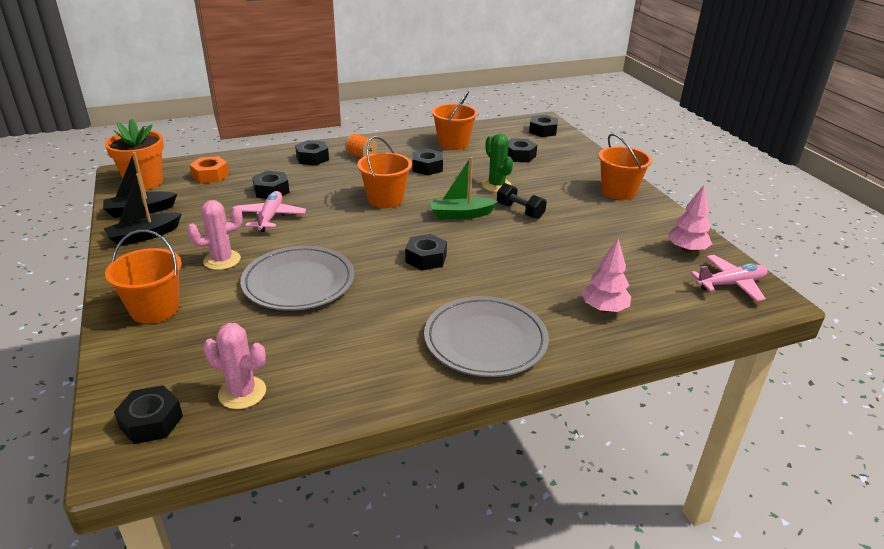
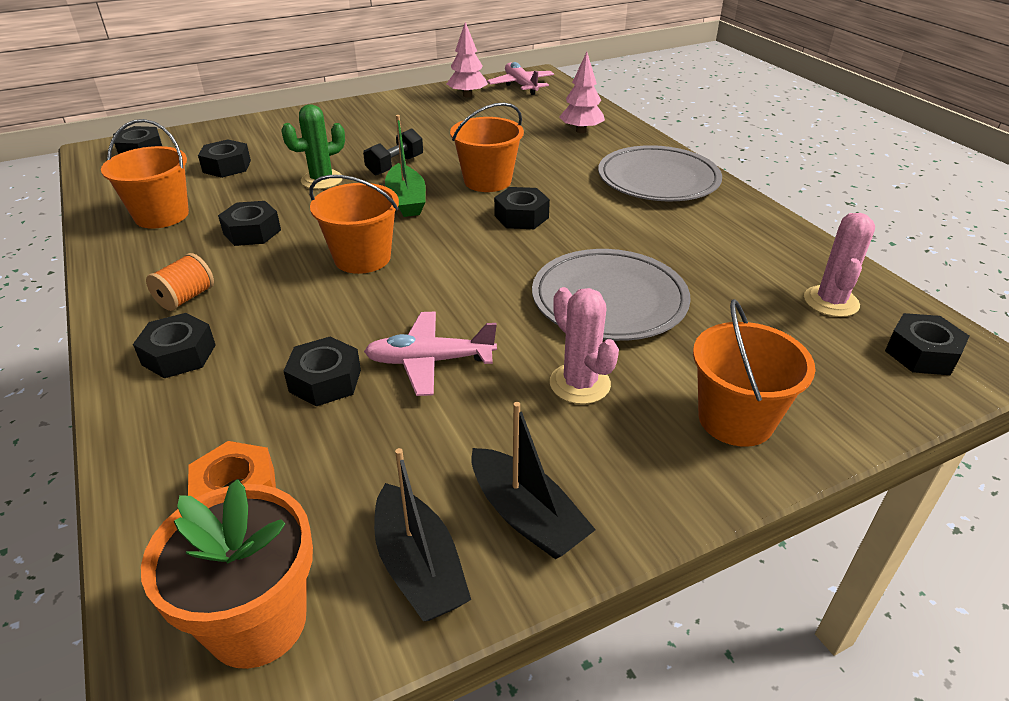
camera: 95 degrees left, 5 degrees up
(618, 191) = (344, 115): orange bucket -> orange bucket (487, 181)

